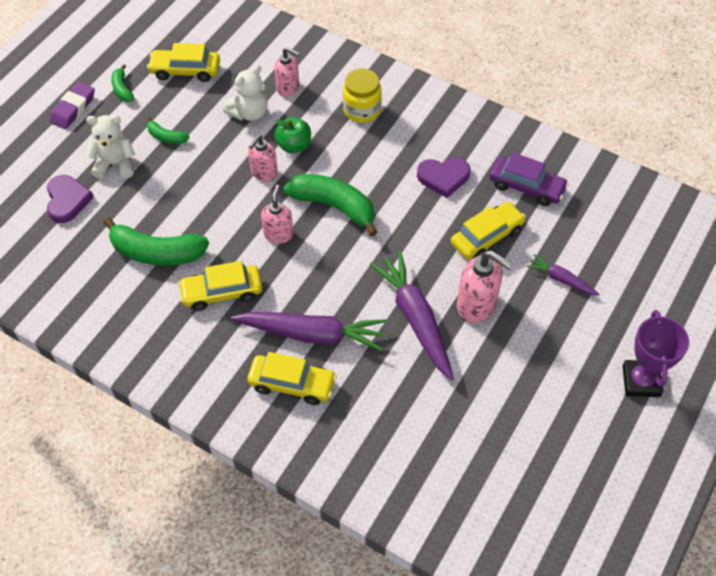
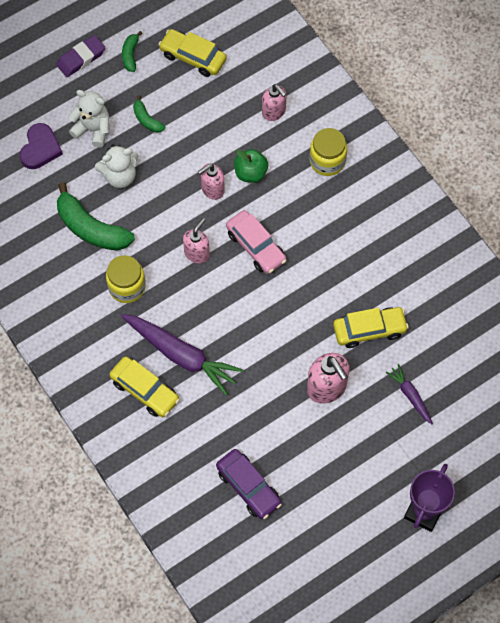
camera: 25 degrees right, 10 degrees up
(222, 292) = (127, 287): yellow car -> yellow jar
(249, 113) = (228, 124): white teddy bear -> white teddy bear (120, 176)
(334, 206) = (256, 246): green banana -> pink car
(415, 319) = (270, 378): purple carrot -> none
(443, 177) = (363, 258): purple heart -> none
(526, 187) = (430, 297): purple car -> purple car (248, 487)

